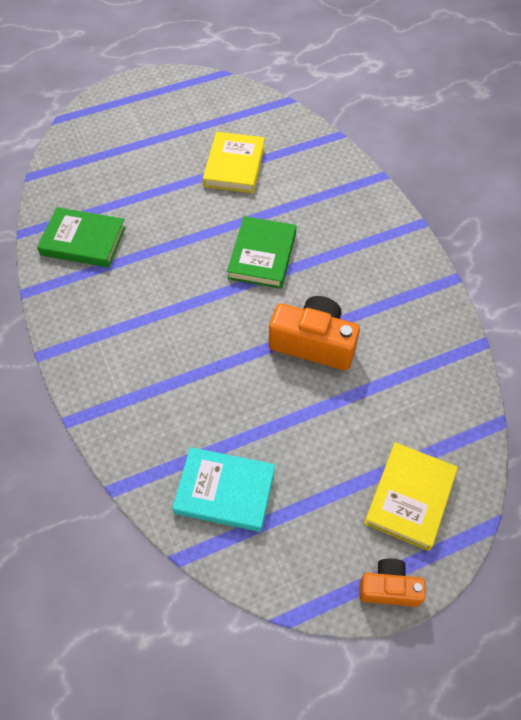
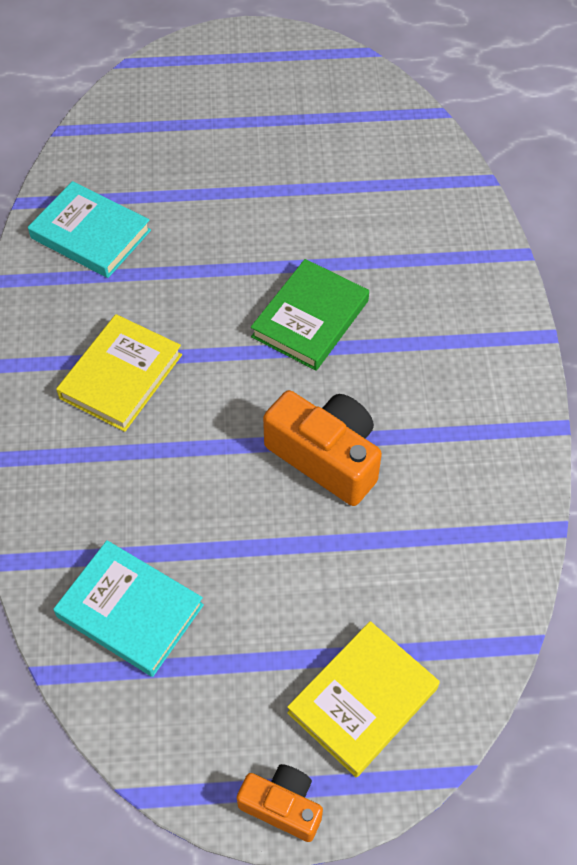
camera: 20 degrees right, 0 degrees up
(83, 241) = (91, 234): green book -> turquoise book
(234, 166) = (326, 186): yellow book -> yellow book (121, 376)

